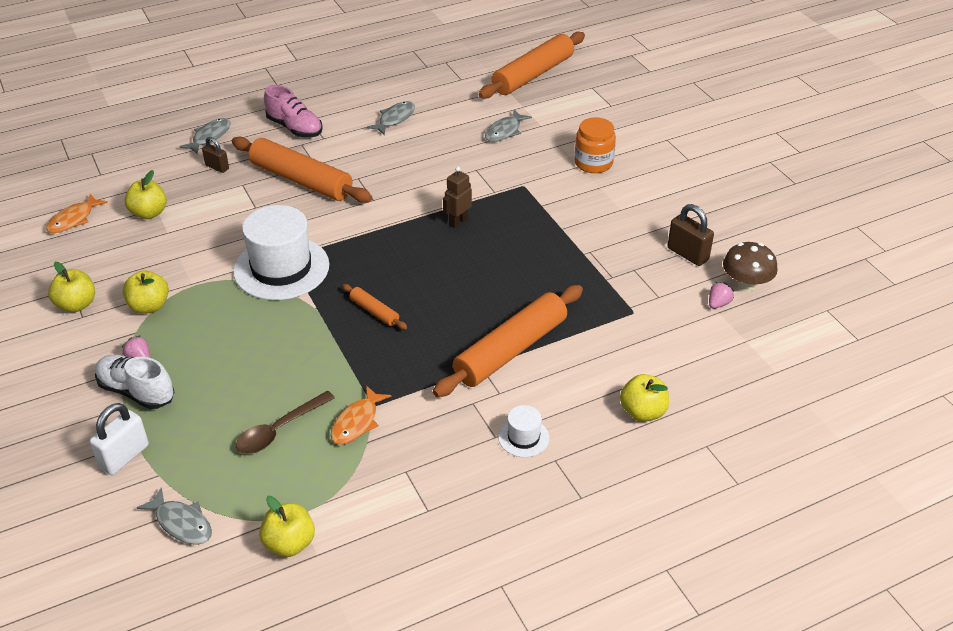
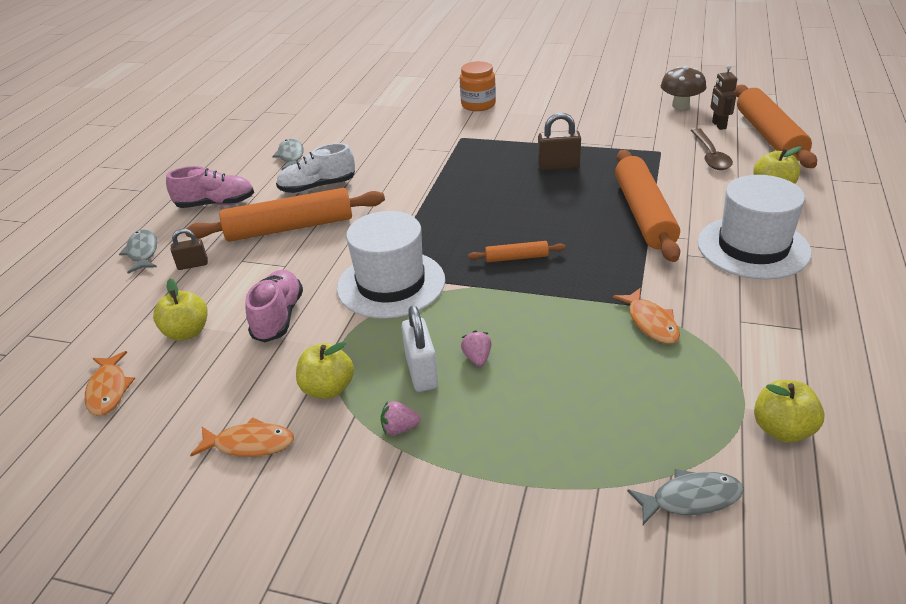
camera: 45 degrees left, 5 degrees down
(76, 305) = (249, 444): yellow apple -> orange fish
(124, 456) = (543, 504): white padlock -> white padlock (422, 372)
(136, 391) = (449, 452): white shoe -> white shoe (317, 187)
(198, 240) = (278, 317): none -> pink shoe
(279, 430) = (614, 373): brown spoon -> brown spoon (710, 156)
(458, 221) = (461, 178): brown robot -> brown robot (718, 125)
(505, 131) = (387, 121): grey fish -> none
(523, 437) = (753, 247): white hat -> white hat, size x2.18
(533, 75) = (344, 88): orange rolling pin -> orange rolling pin (769, 136)
(687, 254) = (624, 111): brown padlock -> brown padlock (558, 166)
(718, 304) = (688, 121): pink strawberry -> pink strawberry (477, 358)

